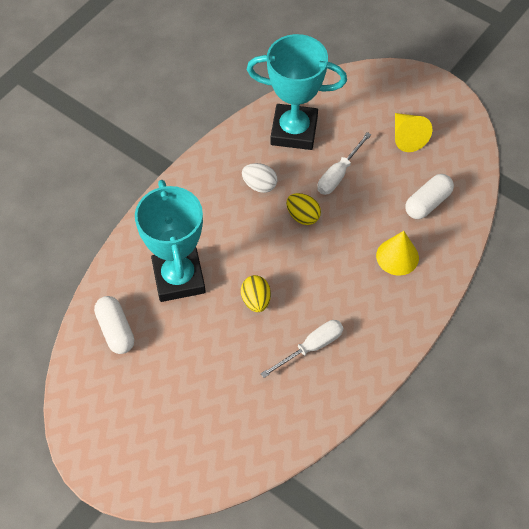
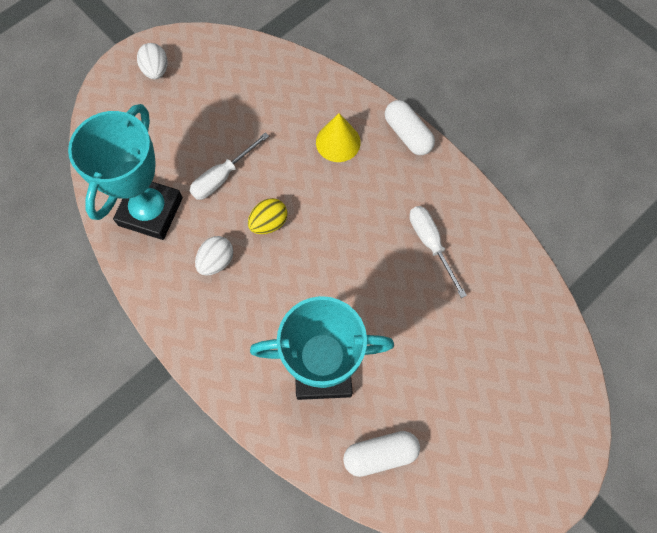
camera: 80 degrees left, 10 degrees up
(256, 300) = (366, 290): yellow egg -> none
(338, 174) = (222, 177): white screwdriver -> white screwdriver turned 90 degrees clockwise
(407, 137) = (191, 101): yellow cone -> none
(427, 203) = (279, 100): white capsule -> white capsule (407, 134)
(430, 105) = (156, 70): none -> white egg

